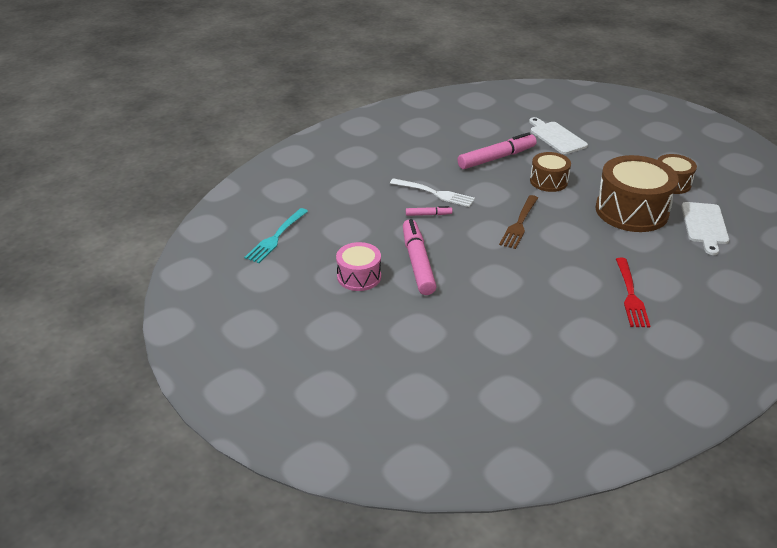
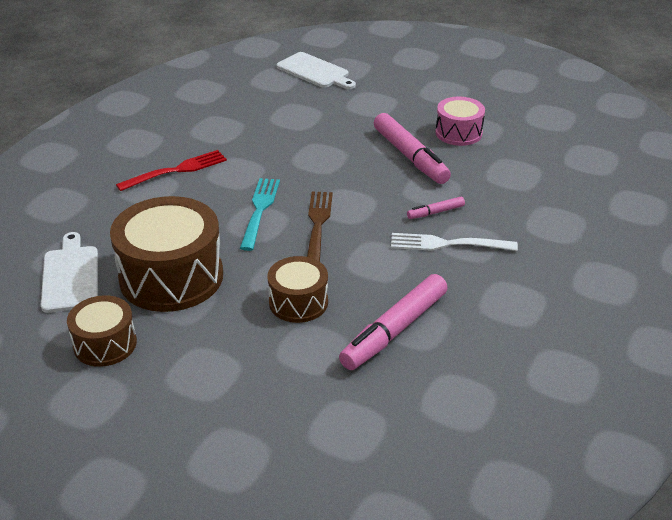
camera: 160 degrees right, 0 degrees up
(276, 237) = (579, 151): turquoise fork -> turquoise fork (260, 211)
(556, 137) = (310, 411): white cutting board -> white cutting board (315, 71)
(630, 295) = (176, 171): red fork -> red fork turned 75 degrees clockwise

